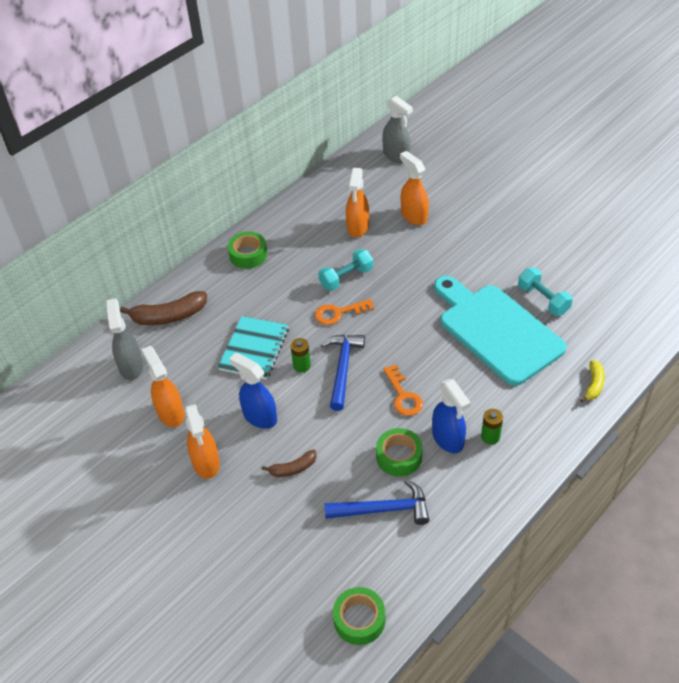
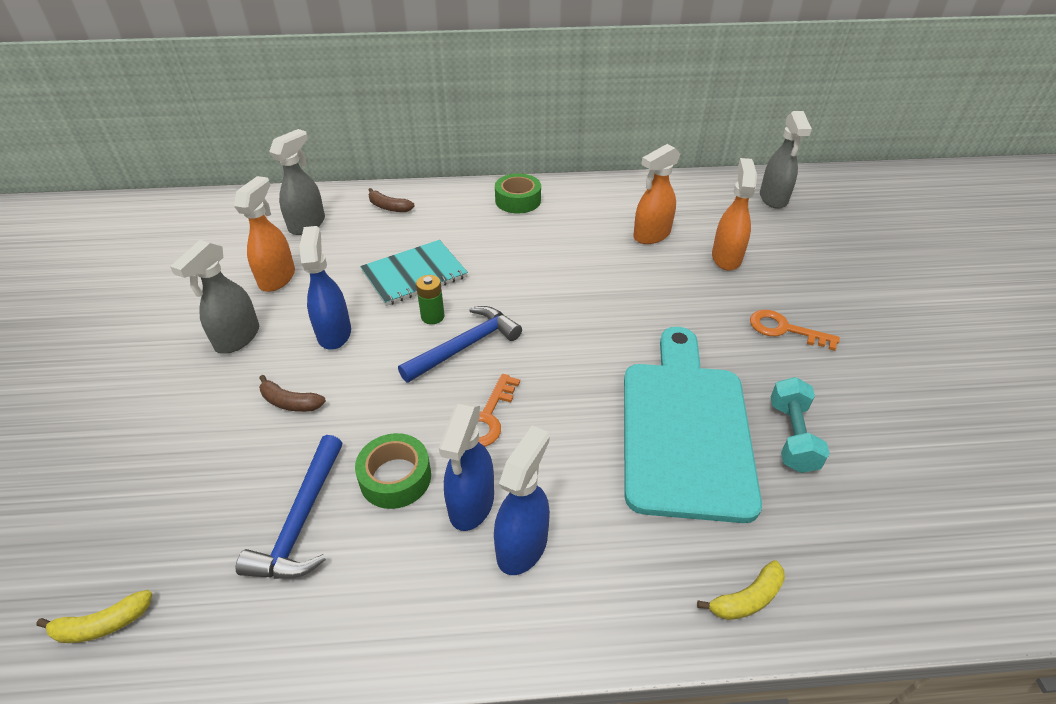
camera: 40 degrees right, 5 degrees down
(169, 316) = (389, 207): brown banana -> brown banana, size x0.57
(206, 463) = (237, 338): orange spray bottle -> grey spray bottle
(339, 313) = (531, 295): orange key -> orange key (784, 329)
(346, 278) = (581, 270): turquoise dumbbell -> none
(359, 619) = (102, 624): green tape -> yellow banana
(383, 509) = (302, 521): blue hammer -> blue hammer turned 60 degrees clockwise
(490, 437) = (522, 545): green battery -> blue spray bottle

